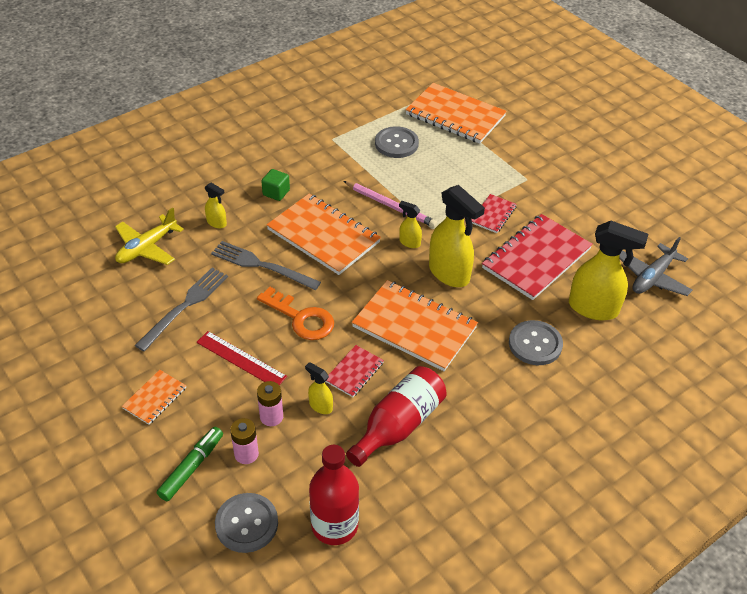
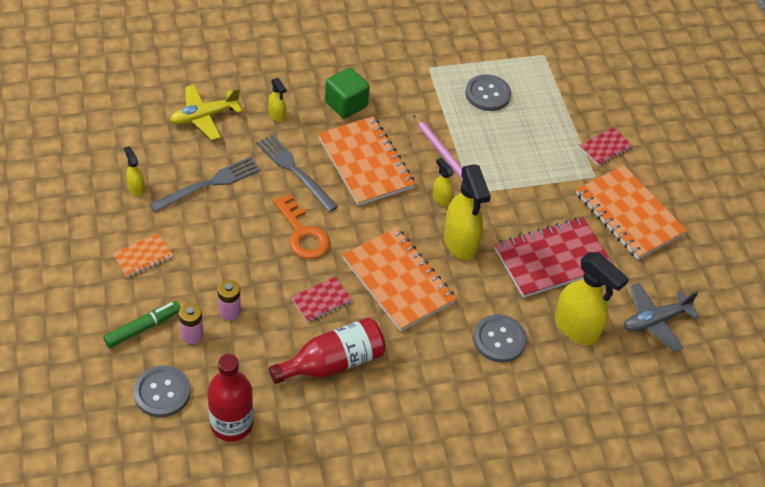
camera: 20 degrees right, 5 degrees up
(241, 359) = (231, 251): red ruler -> none
(276, 193) = (346, 104): green cube -> green cube, size x1.55
(320, 406) = (276, 319): yellow spray bottle -> yellow spray bottle (136, 188)
(455, 115) = (564, 84): orange notebook -> orange notebook (629, 214)
(493, 215) = (538, 200): red notebook -> red notebook (605, 147)

